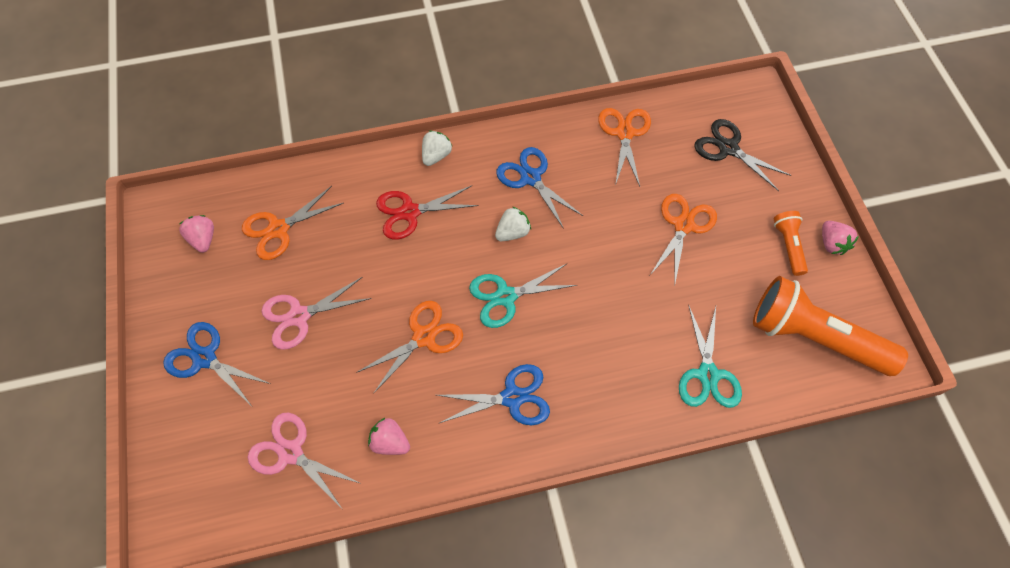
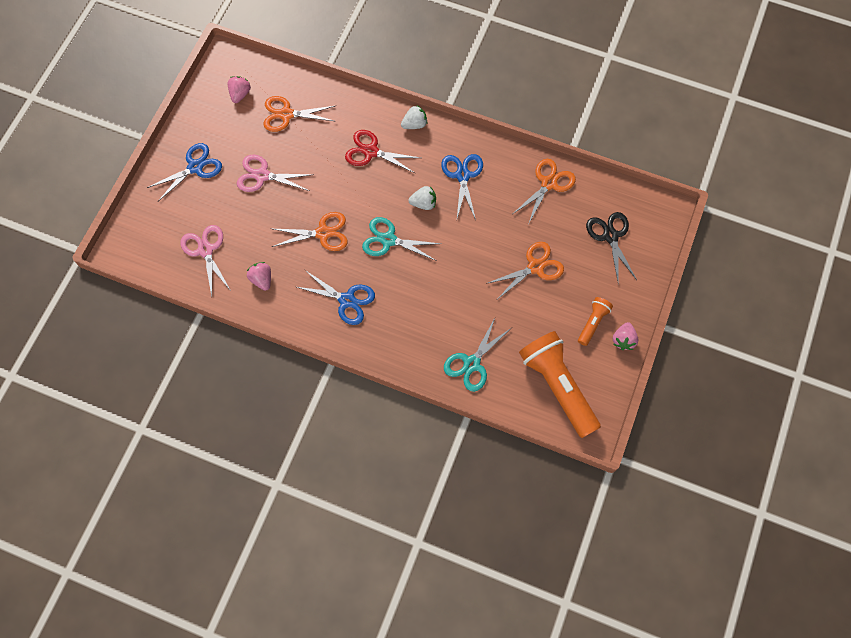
camera: 35 degrees right, 5 degrees up
(205, 358) = (195, 167): blue scissors -> blue scissors turned 75 degrees clockwise

